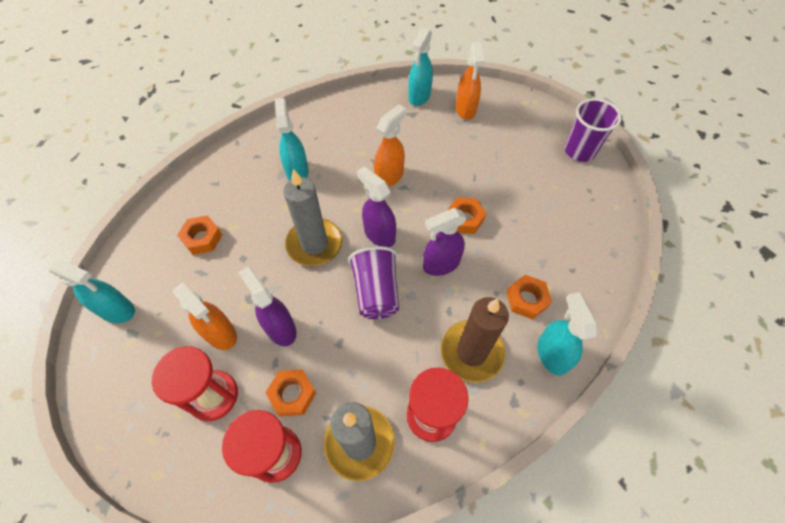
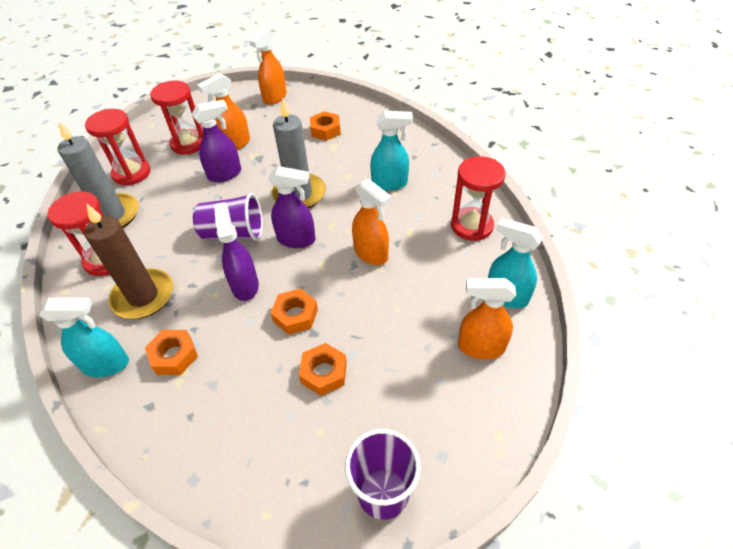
camera: 100 degrees right, 10 degrees down
(117, 310) = (274, 97): turquoise spray bottle -> orange spray bottle
(292, 394) = (168, 181): orange nut -> orange nut (324, 373)
(350, 114) = (471, 226): none -> red hourglass
(379, 234) = (296, 239): purple spray bottle -> purple spray bottle turned 45 degrees clockwise

